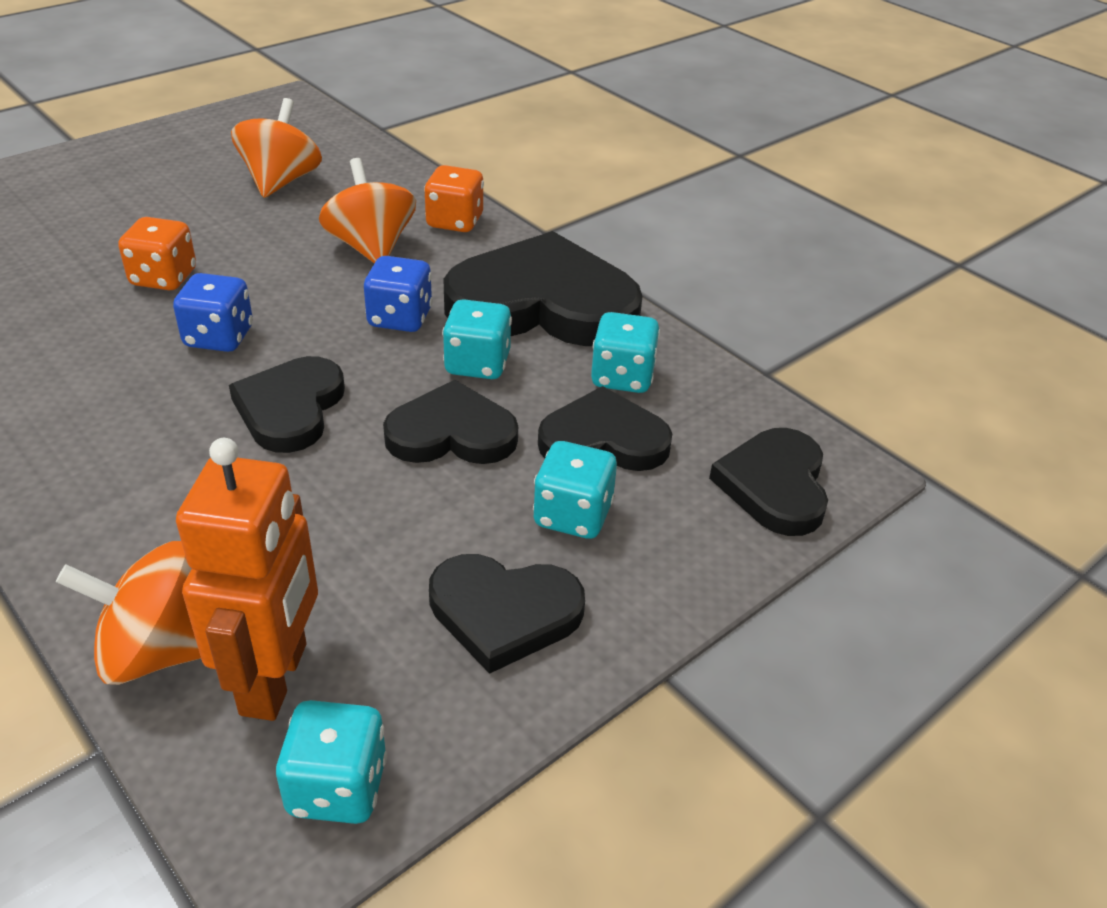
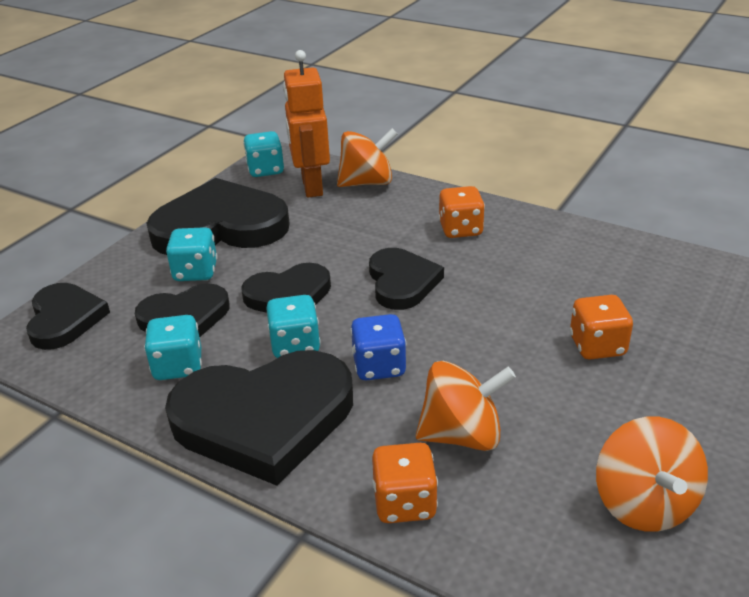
camera: 165 degrees right, 5 degrees down
(122, 472) = (460, 229): none -> orange dice
(219, 337) = (497, 312): blue dice -> none
(371, 247) = (462, 435): orange spinning top -> orange spinning top turned 60 degrees counterclockwise
(504, 613) = (220, 226): black heart -> black heart, size x1.72

